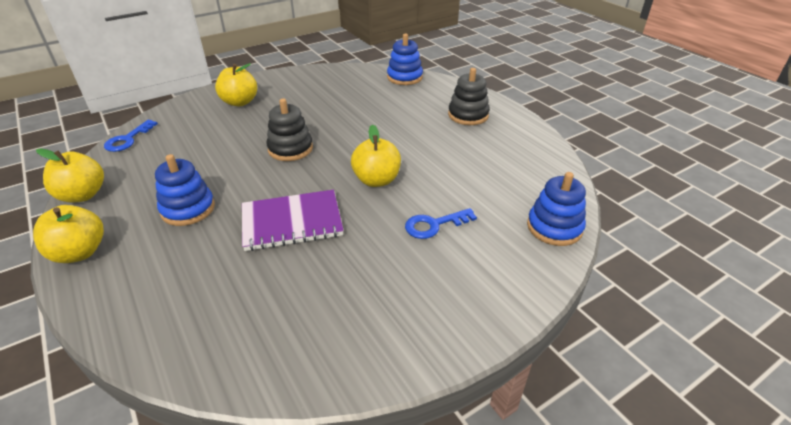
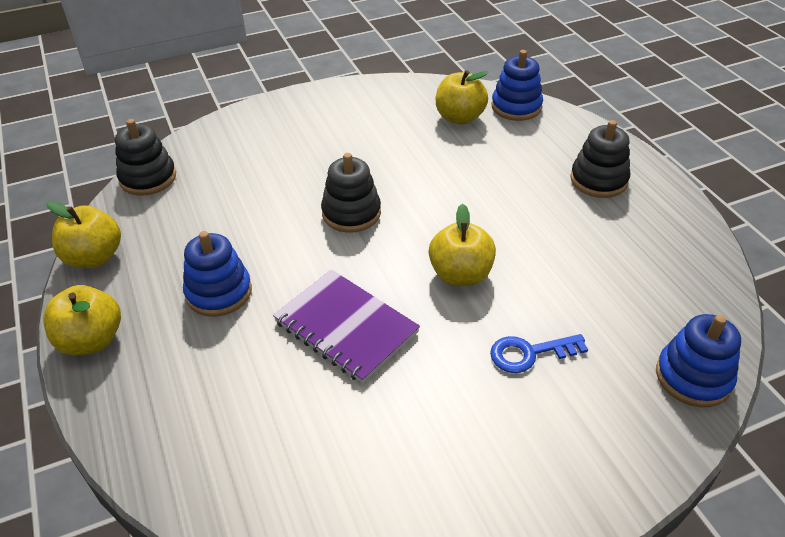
camera: 10 degrees right, 5 degrees up
(128, 139) = (148, 178): blue key -> black stacking toy
(240, 102) = (289, 130): yellow apple -> yellow apple (459, 117)
(292, 222) = (346, 327): purple notebook -> purple notebook turned 45 degrees clockwise

